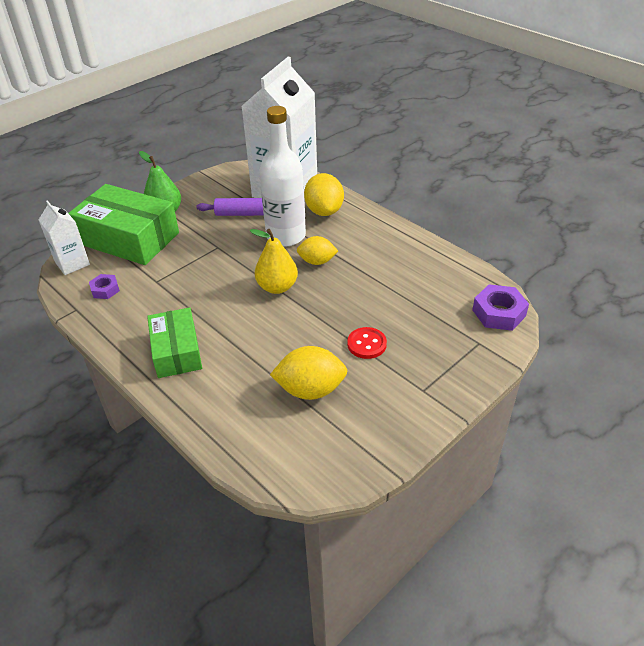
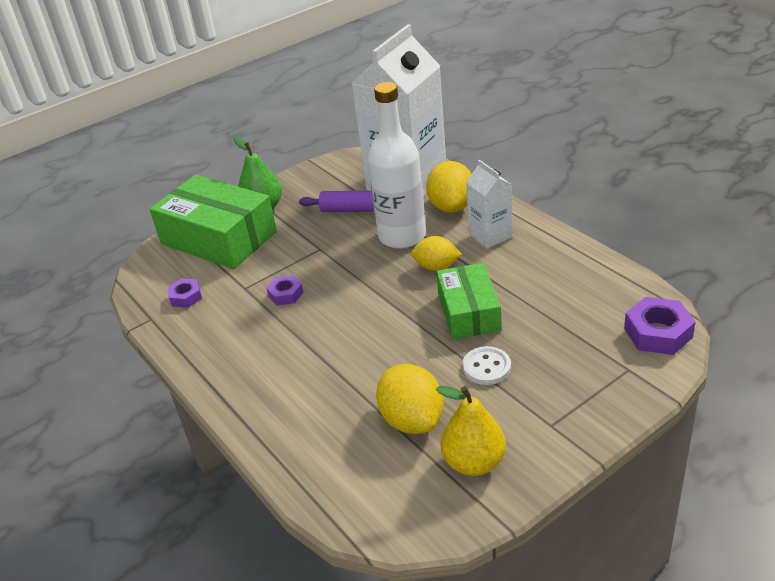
camera: 10 degrees right, 5 degrees down
(72, 263) = (152, 266): white carton -> white carton (490, 235)
(176, 351) = (259, 370): green box -> green box (468, 312)
(192, 286) = (285, 294): none -> purple nut
(277, 287) = (385, 297): yellow pear -> yellow pear (474, 462)
(310, 390) = (412, 420): yellow lemon -> yellow lemon turned 60 degrees clockwise
(366, 344) = (486, 367): red button -> white button

